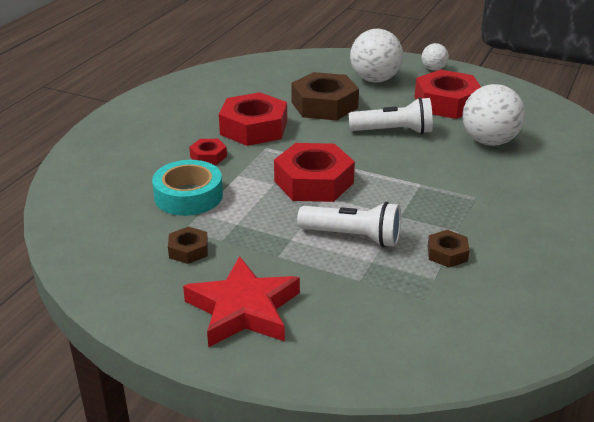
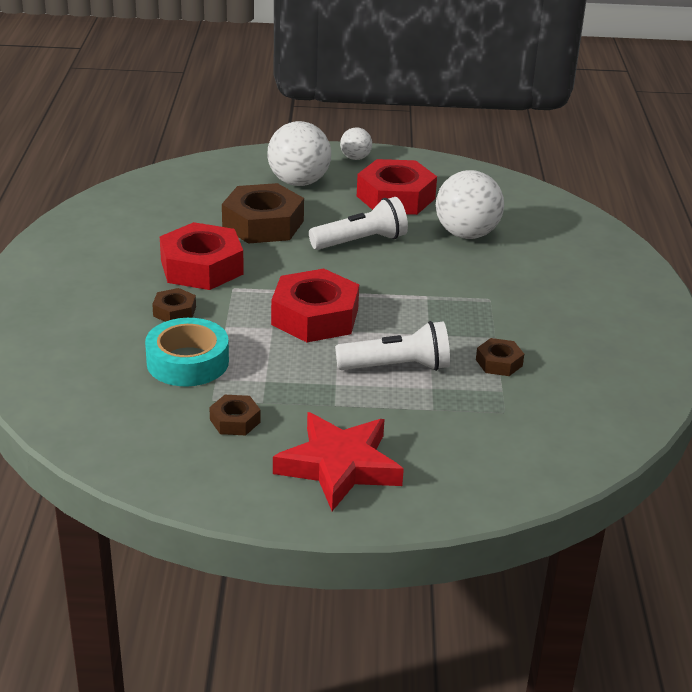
camera: 25 degrees left, 0 degrees up
(208, 156) = (174, 311): red nut -> brown nut

